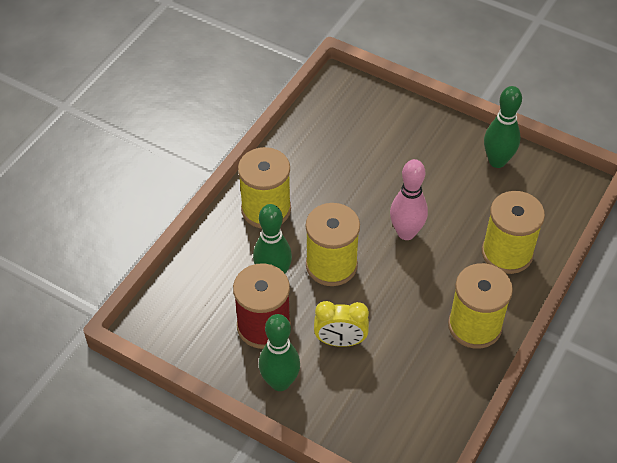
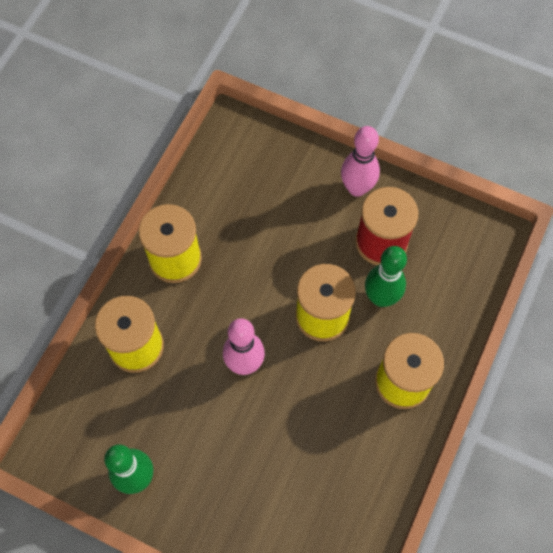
camera: 175 degrees right, 15 degrees up
(280, 382) = (357, 188): green bowling pin -> pink bowling pin
(340, 341) = (305, 232): yellow clock -> none

